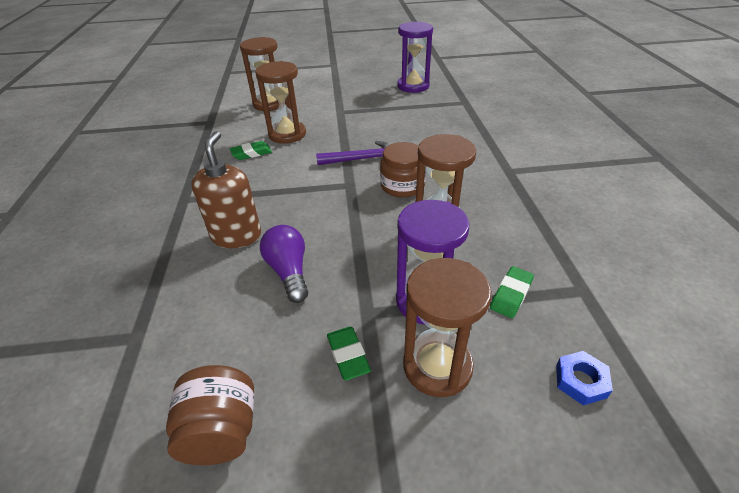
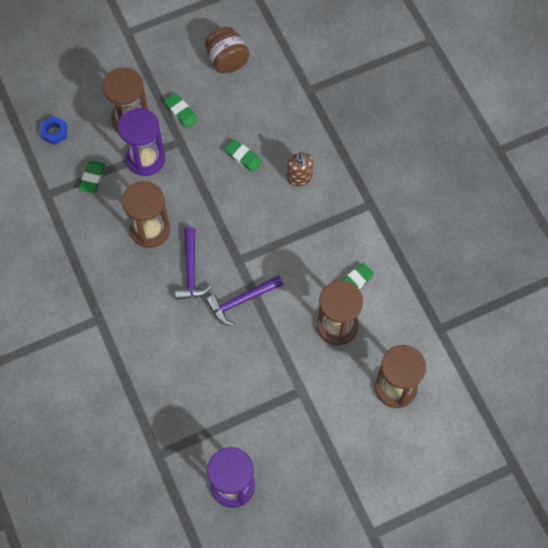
camera: 160 degrees right, 25 degrees up
(236, 236) = (299, 178): brown soap dispenser -> brown soap dispenser, size x0.66
(289, 271) = (243, 157): purple light bulb -> green eraser
(402, 186) = (191, 270): brown jar -> purple hammer

